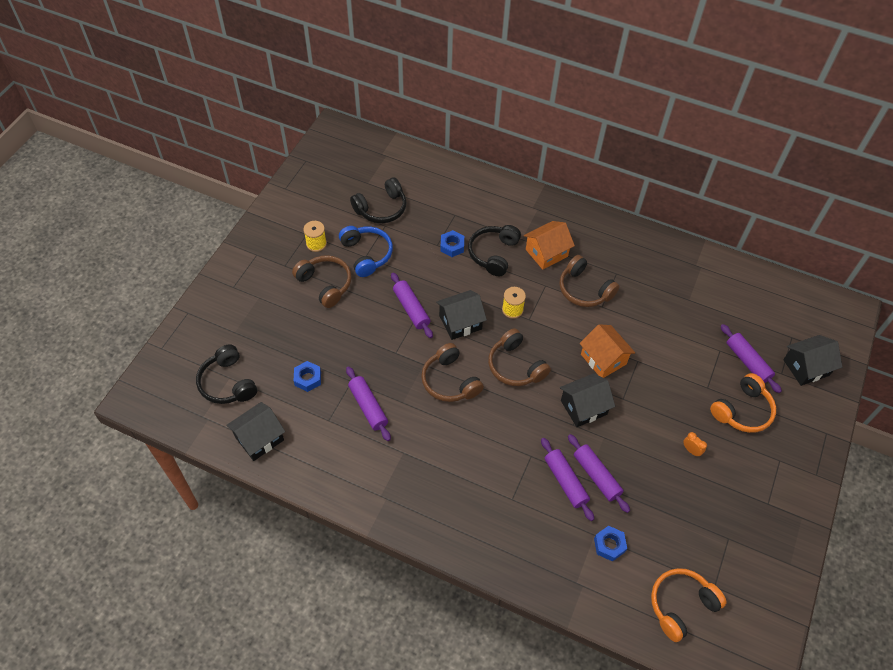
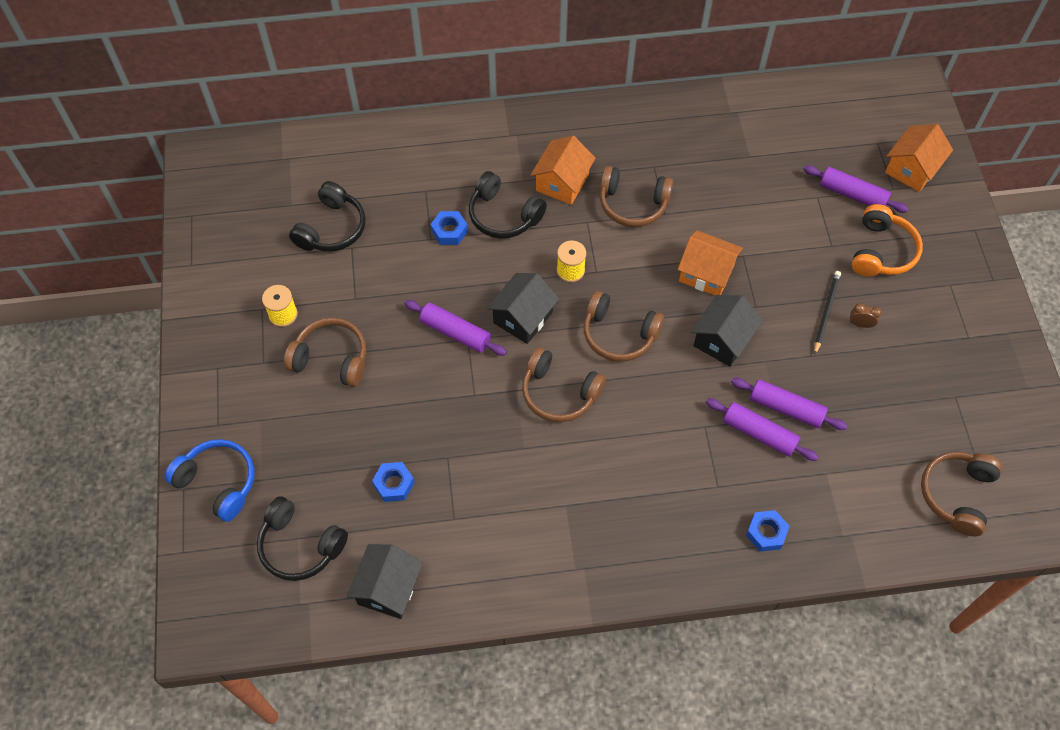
camera: 30 degrees left, 5 degrees up
(366, 254) = (355, 295): blue headphones -> blue headphones (218, 482)
(368, 407) = (488, 476): purple rolling pin -> none
(493, 254) = (503, 215): black headphones -> black headphones turned 45 degrees counterclockwise
(609, 545) = (848, 475): blue nut -> blue nut (766, 533)
(671, 429) = (826, 312): none -> black pencil
(681, 605) = (957, 494): orange headphones -> brown headphones
(691, 450) = (860, 324): orange clock -> brown clock
(806, 367) = (912, 169): black house -> orange house

